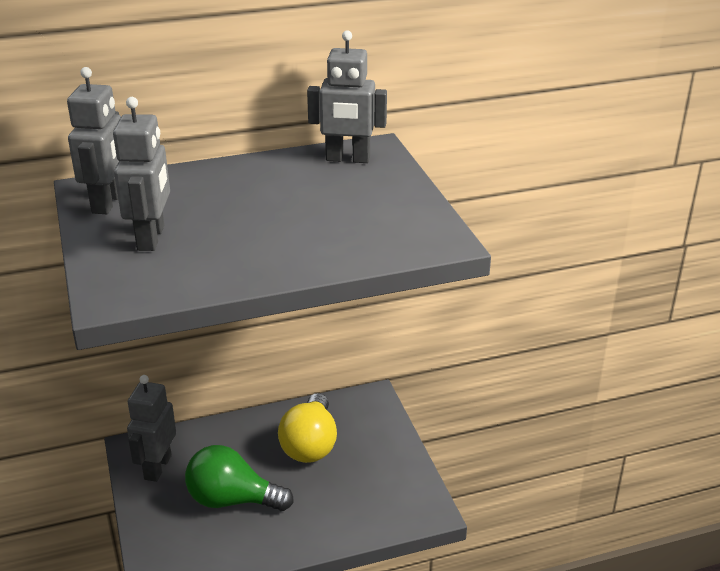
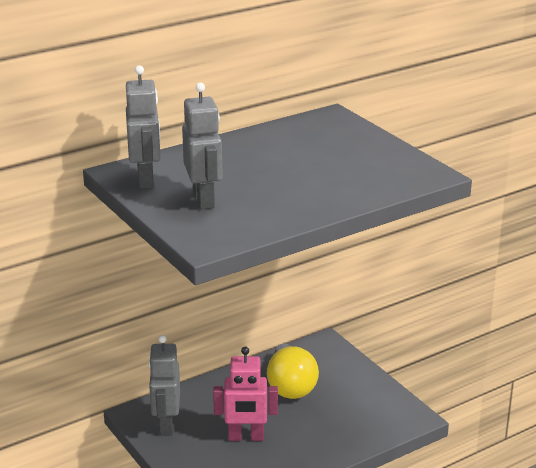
camera: 15 degrees left, 5 degrees down
(232, 500) = (246, 437): green light bulb -> pink robot
(347, 159) = (316, 126): grey robot -> none

